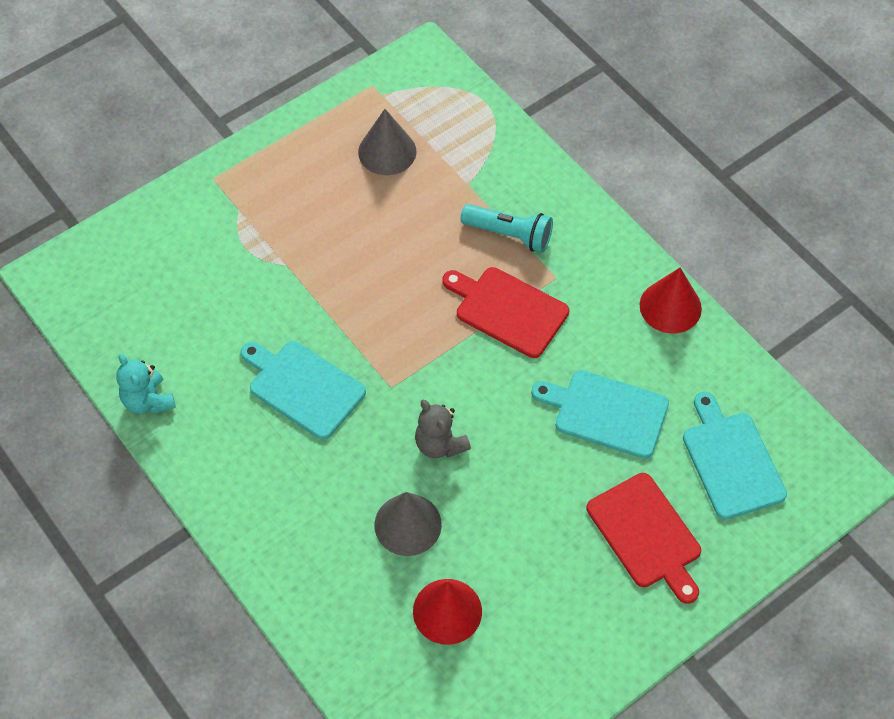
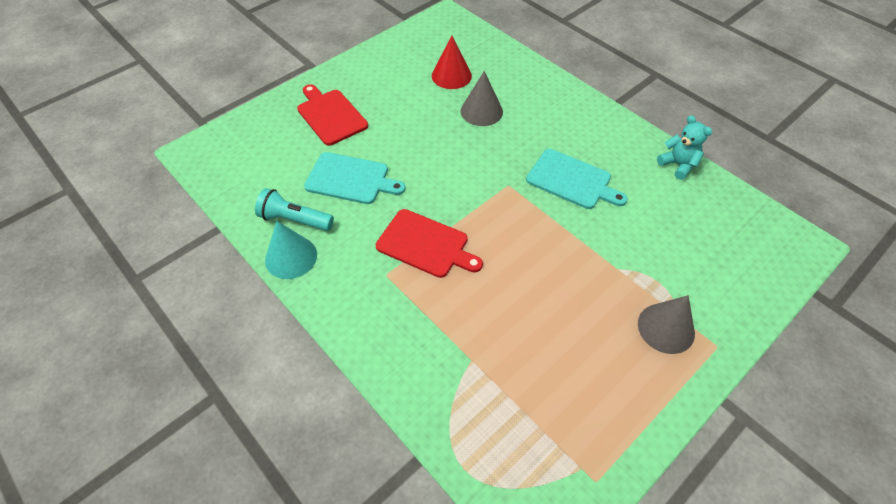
camera: 175 degrees right, 5 degrees down
(387, 151) = (558, 391): grey cone -> grey cone (666, 328)
(440, 444) = (467, 153): grey teddy bear -> none
(509, 235) = (427, 310): turquoise flashlight -> turquoise flashlight (294, 220)
(670, 306) = (291, 257): red cone -> turquoise cone
(731, 461) = (266, 156): turquoise cutting board -> none

